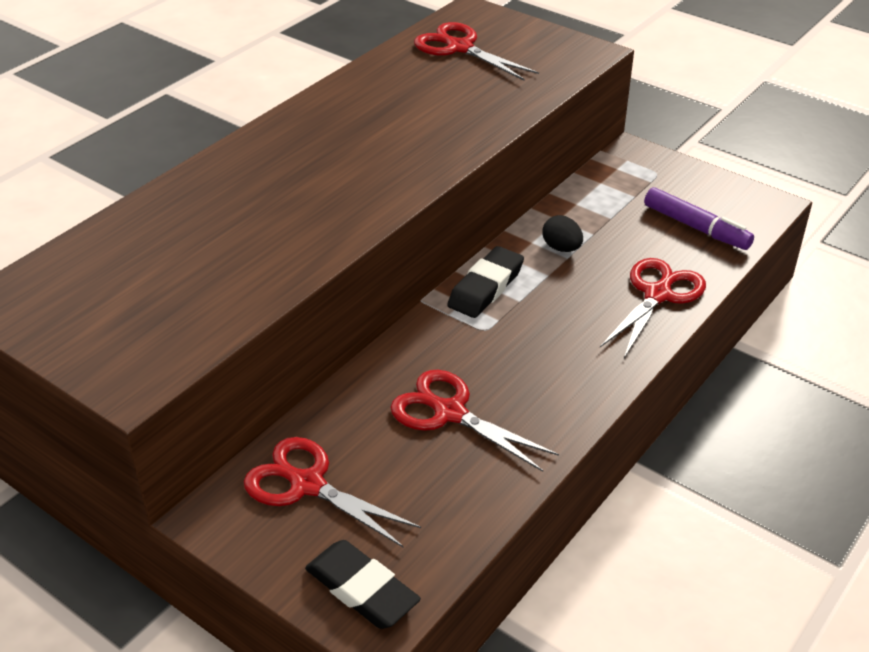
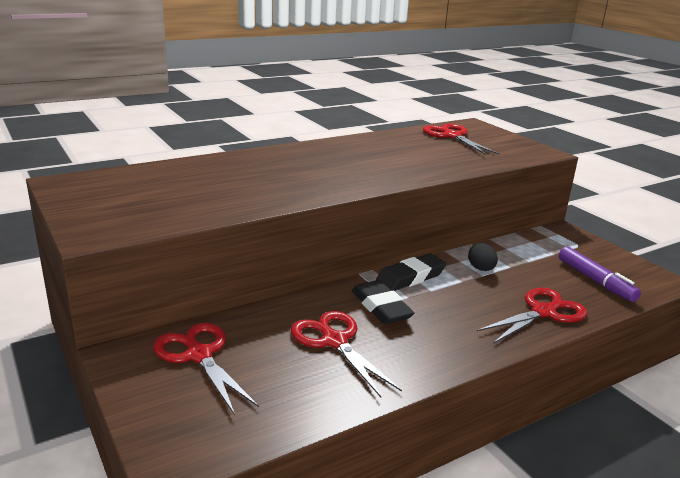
camera: 20 degrees right, 15 degrees down
(362, 589) = (183, 435): black eraser -> black eraser (381, 307)

